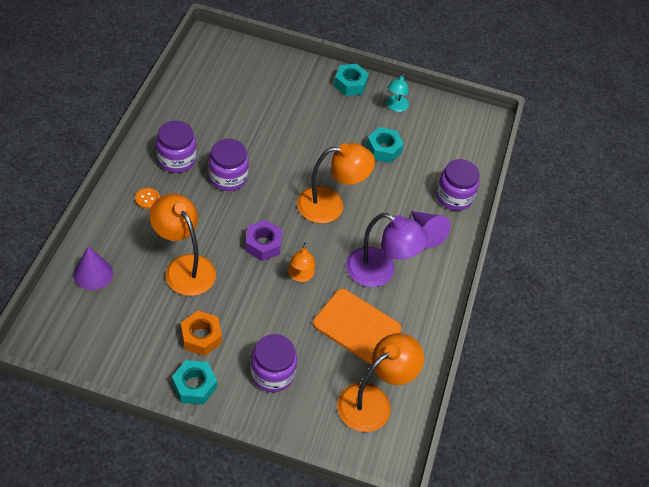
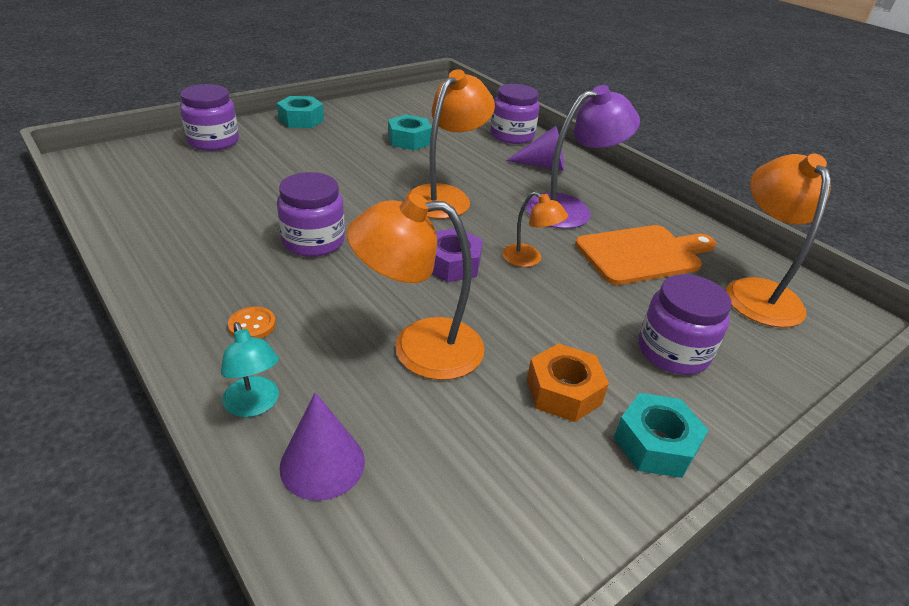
camera: 50 degrees left, 15 degrees down
(176, 159) = (224, 266): purple jar -> purple jar (213, 141)
(395, 107) = (365, 114): turquoise lamp -> turquoise lamp (254, 405)

